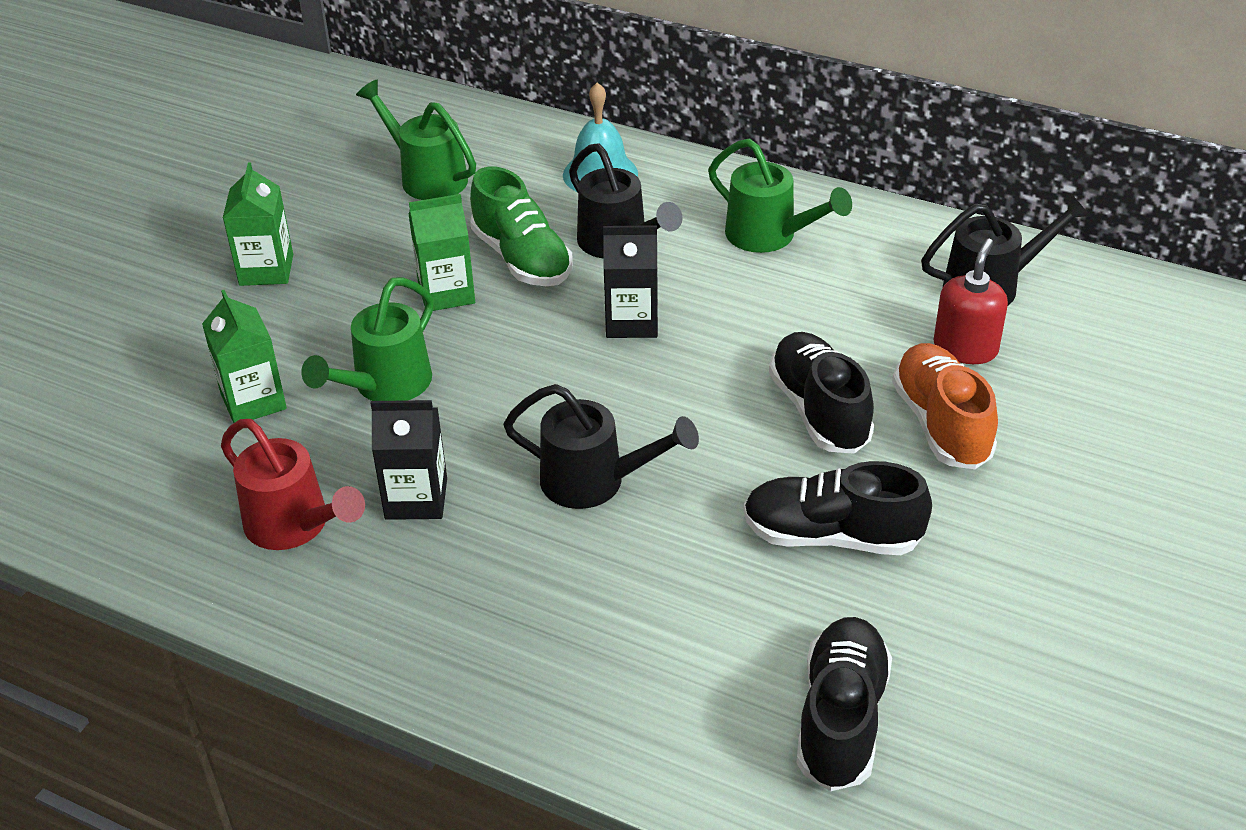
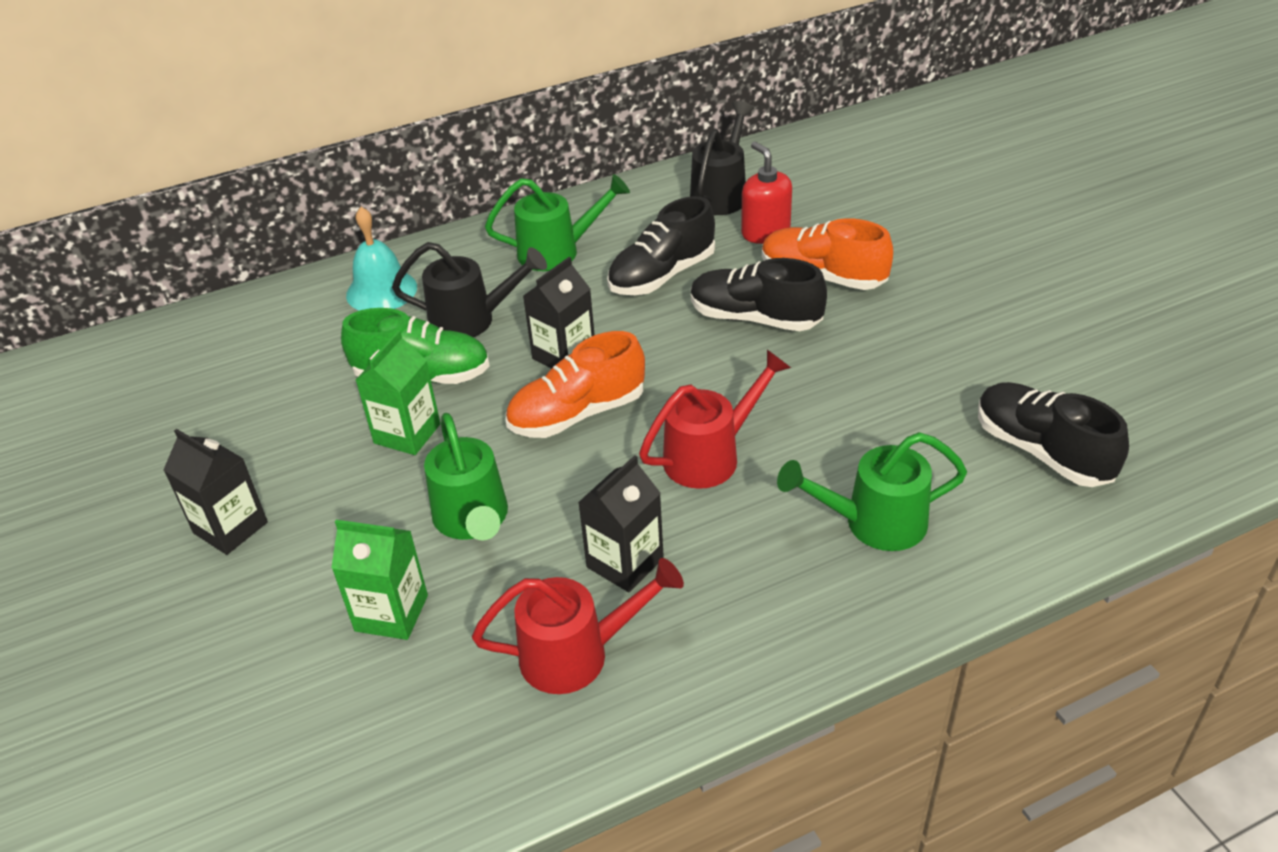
camera: 50 degrees left, 0 degrees up
(266, 270) = (230, 527): green carton -> black carton
(426, 177) = (250, 378): green watering can -> green watering can (873, 523)
(565, 372) = (577, 414): none -> orange shoe
(595, 482) = (711, 456): black watering can -> red watering can
(831, 536) = (876, 372): black shoe -> black shoe (662, 275)

